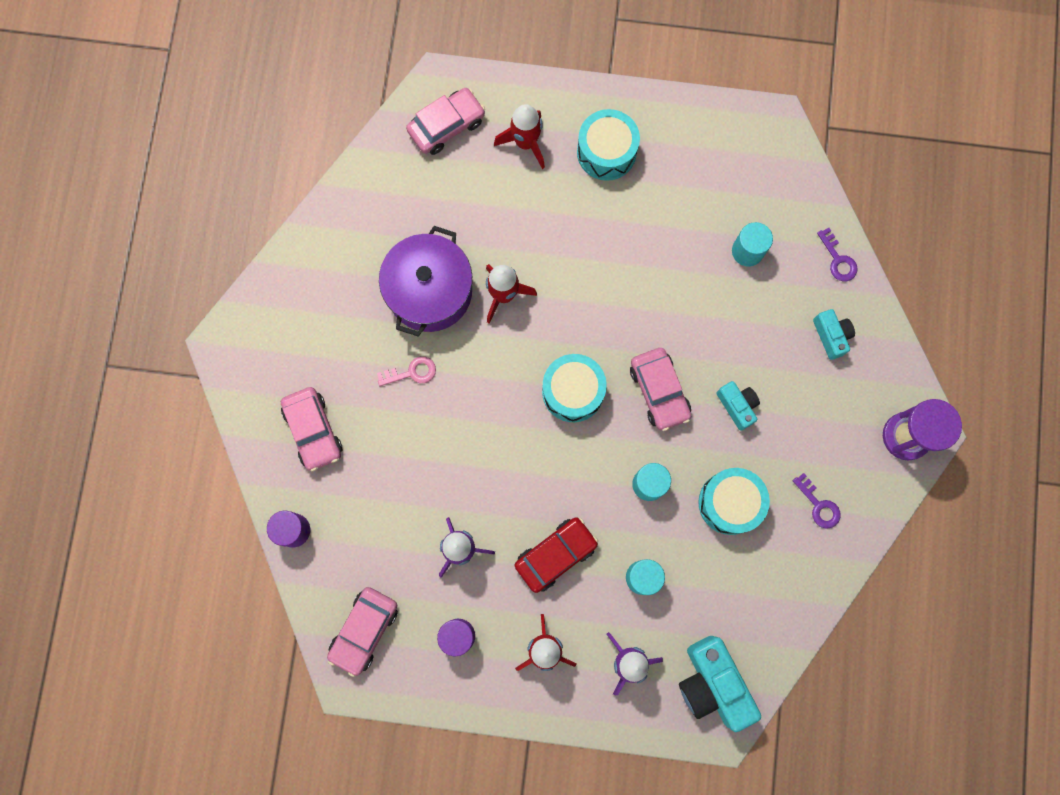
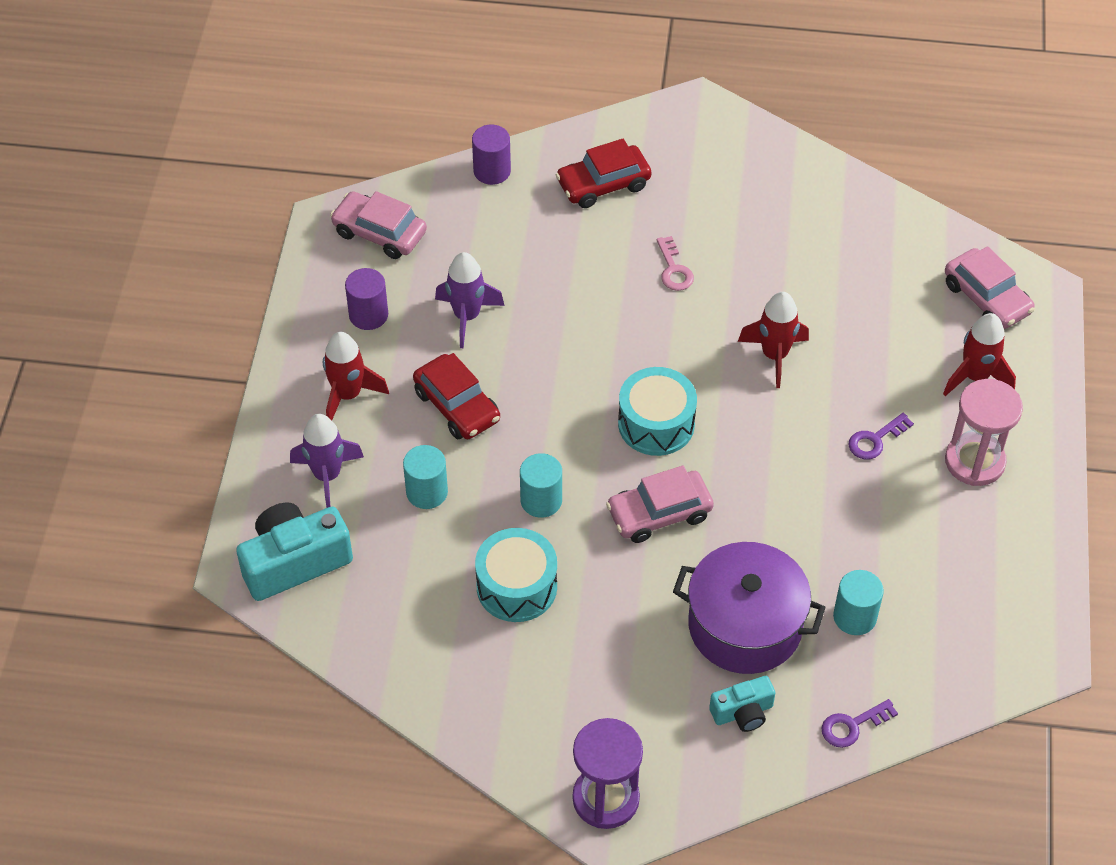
camera: 90 degrees right, 25 degrees down
(313, 430) = (603, 184): pink car -> red car
(430, 291) = (773, 284): purple pot -> purple pot (745, 625)
(606, 152) = (974, 461): turquoise drum -> pink hourglass
(737, 406) = (643, 599): turquoise camera -> none
(818, 505) = (512, 687): purple key -> purple key (875, 439)

